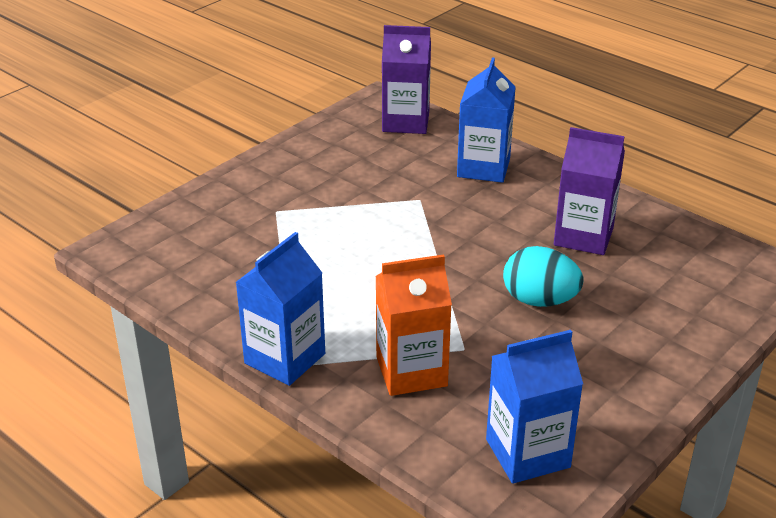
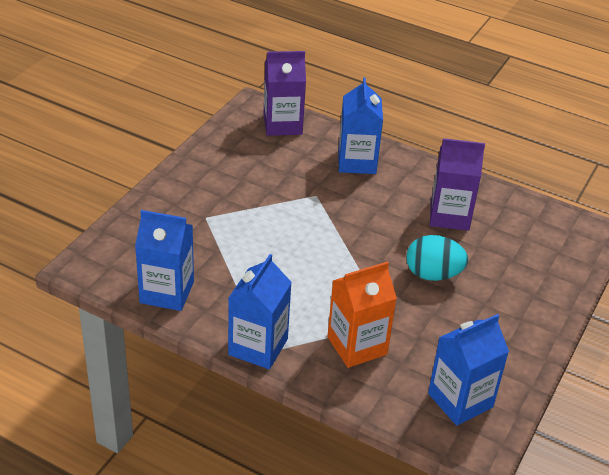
camera: 15 degrees left, 5 degrees up
(197, 286) = (167, 292): none -> blue carton

